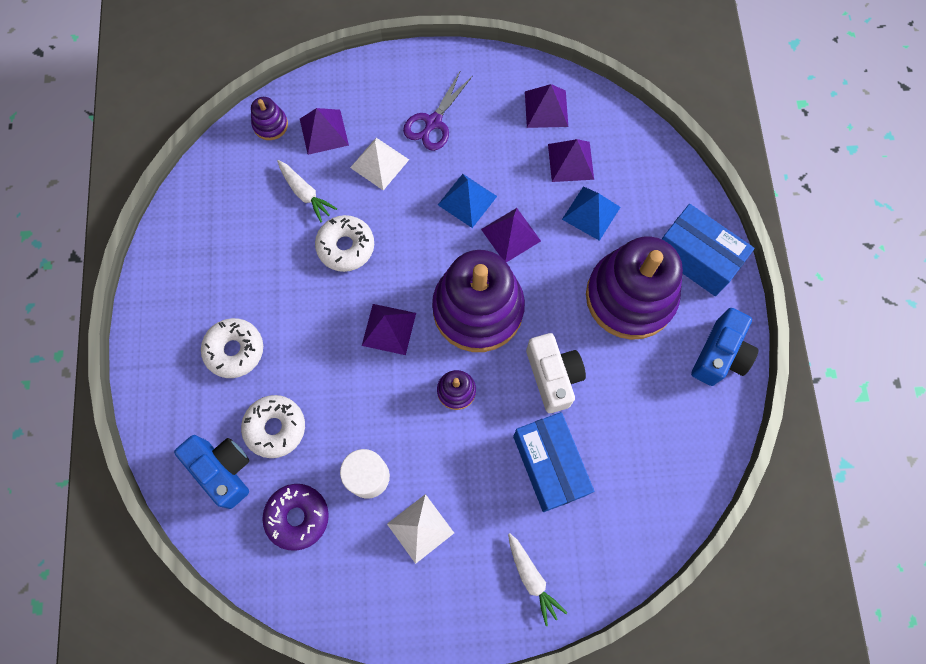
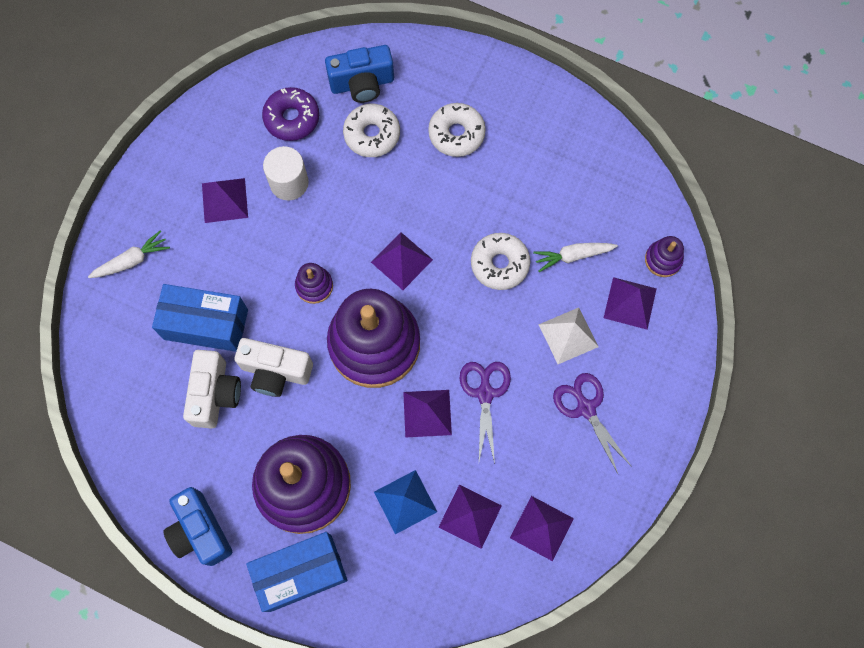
camera: 120 degrees right, 0 degrees up
(420, 528) = (224, 200): white pyramid -> purple pyramid
(467, 200) = (485, 393): blue pyramid -> purple scissors
(532, 579) = (132, 260): white carrot -> white carrot turned 150 degrees clockwise
(604, 416) = (215, 394): none -> white camera

